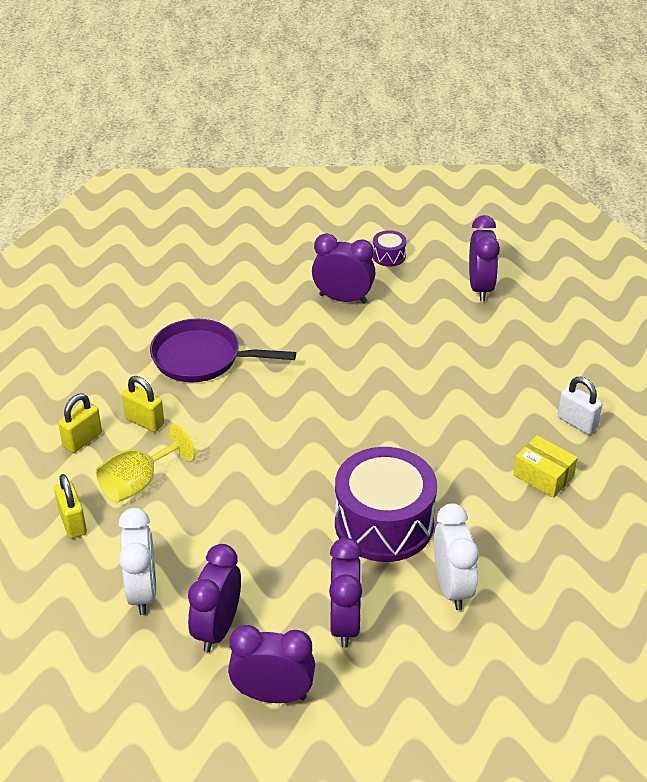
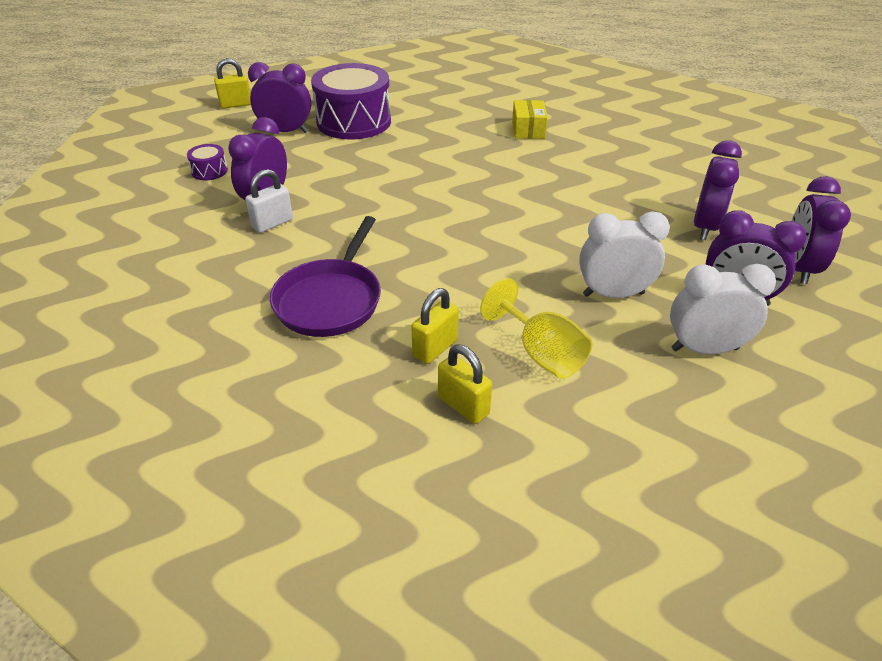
camera: 85 degrees left, 0 degrees up
(73, 523) = (611, 410): yellow padlock -> yellow padlock (236, 105)
(345, 623) = (705, 227): purple clock -> purple clock turned 105 degrees clockwise
(384, 523) = (586, 200): purple drum -> purple drum (354, 122)
(452, 587) = (652, 176): white clock -> white clock (613, 294)
(543, 476) = (528, 129): yellow box -> yellow box turned 45 degrees counterclockwise
(577, 422) = (470, 111): white padlock -> white padlock (272, 223)

